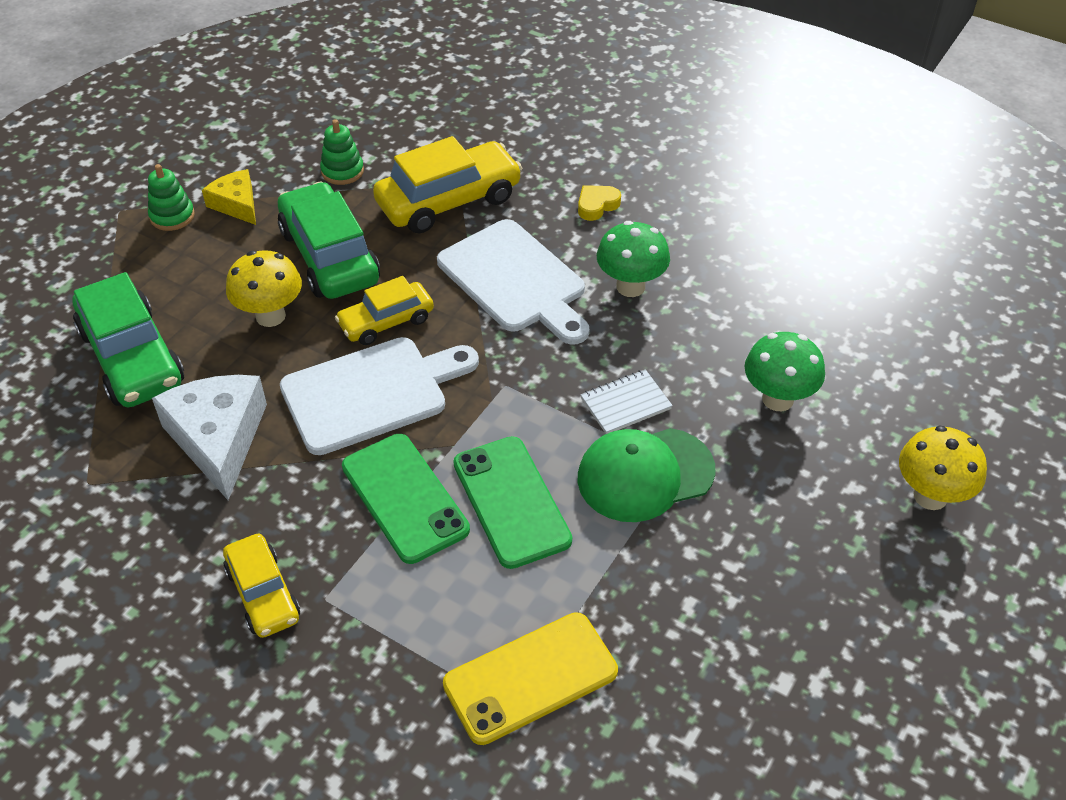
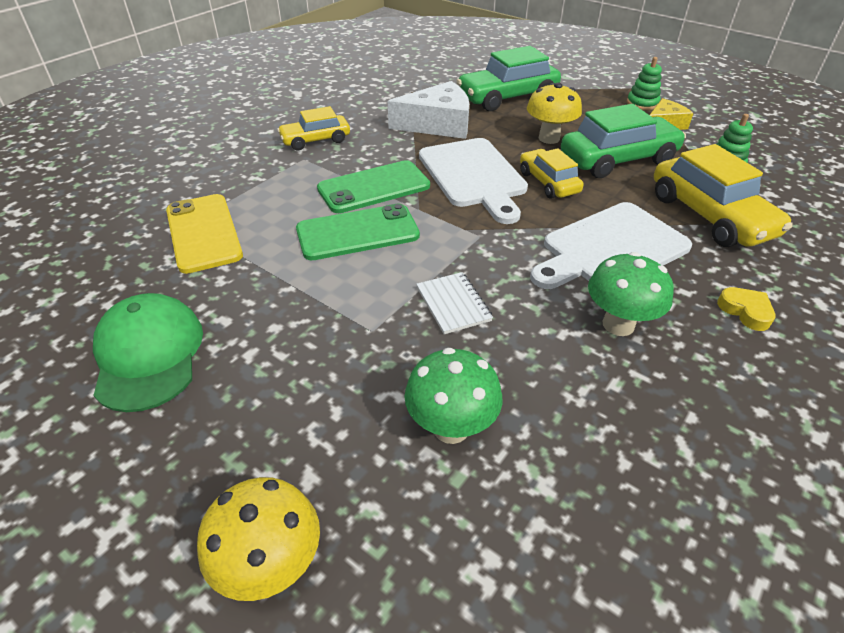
camera: 95 degrees right, 5 degrees down
(645, 474) = (367, 308): green cap -> green cap (149, 354)

